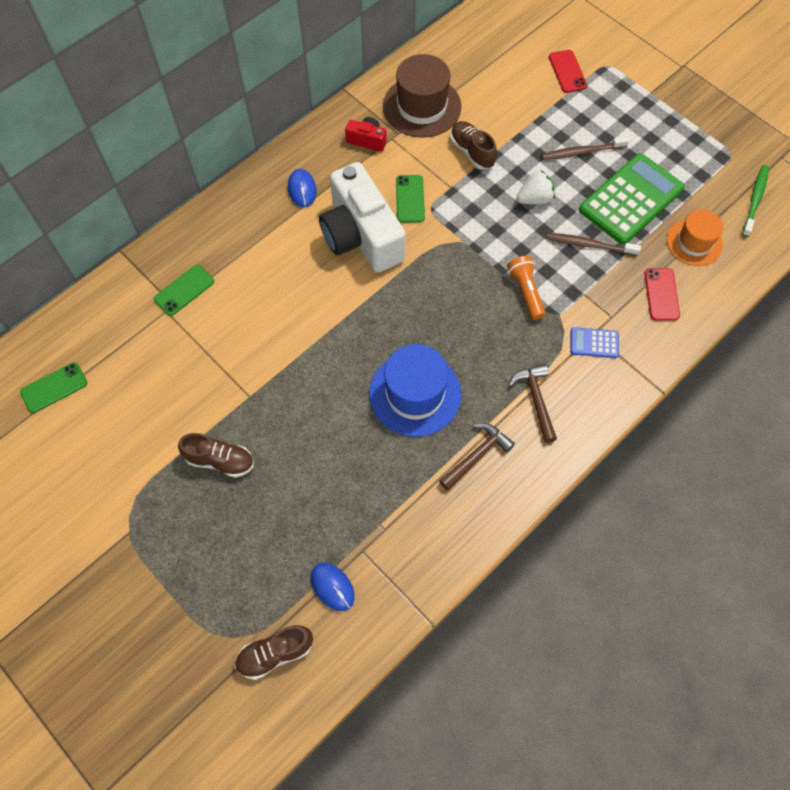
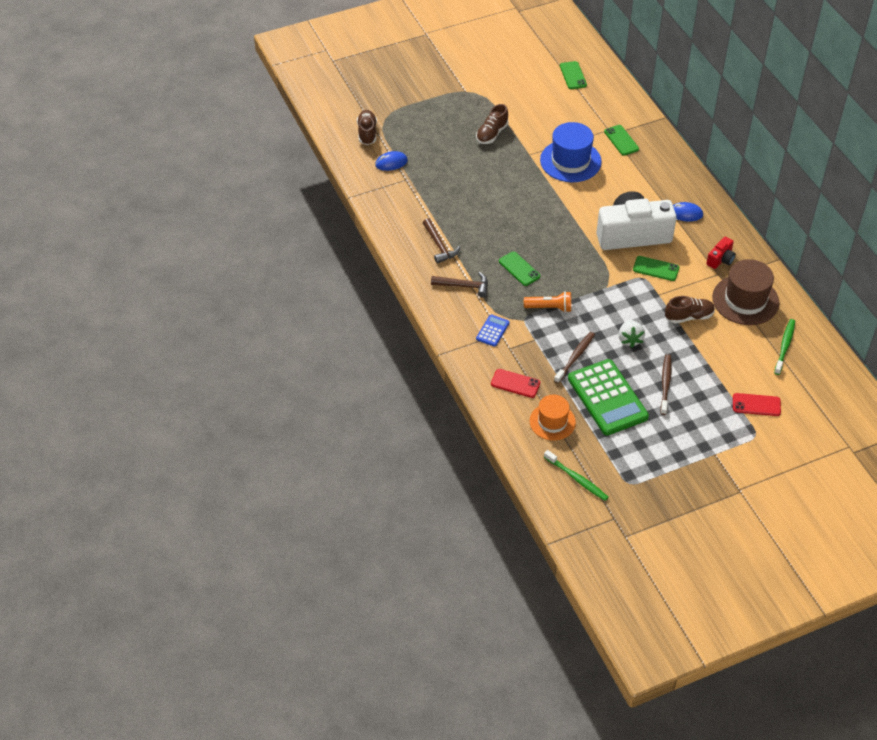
camera: 110 degrees right, 15 degrees down
(415, 394) = (496, 229): blue hat -> blue hat (570, 161)
(473, 62) = (784, 346): none -> green toothbrush
(476, 344) = (519, 269): none -> green phone

